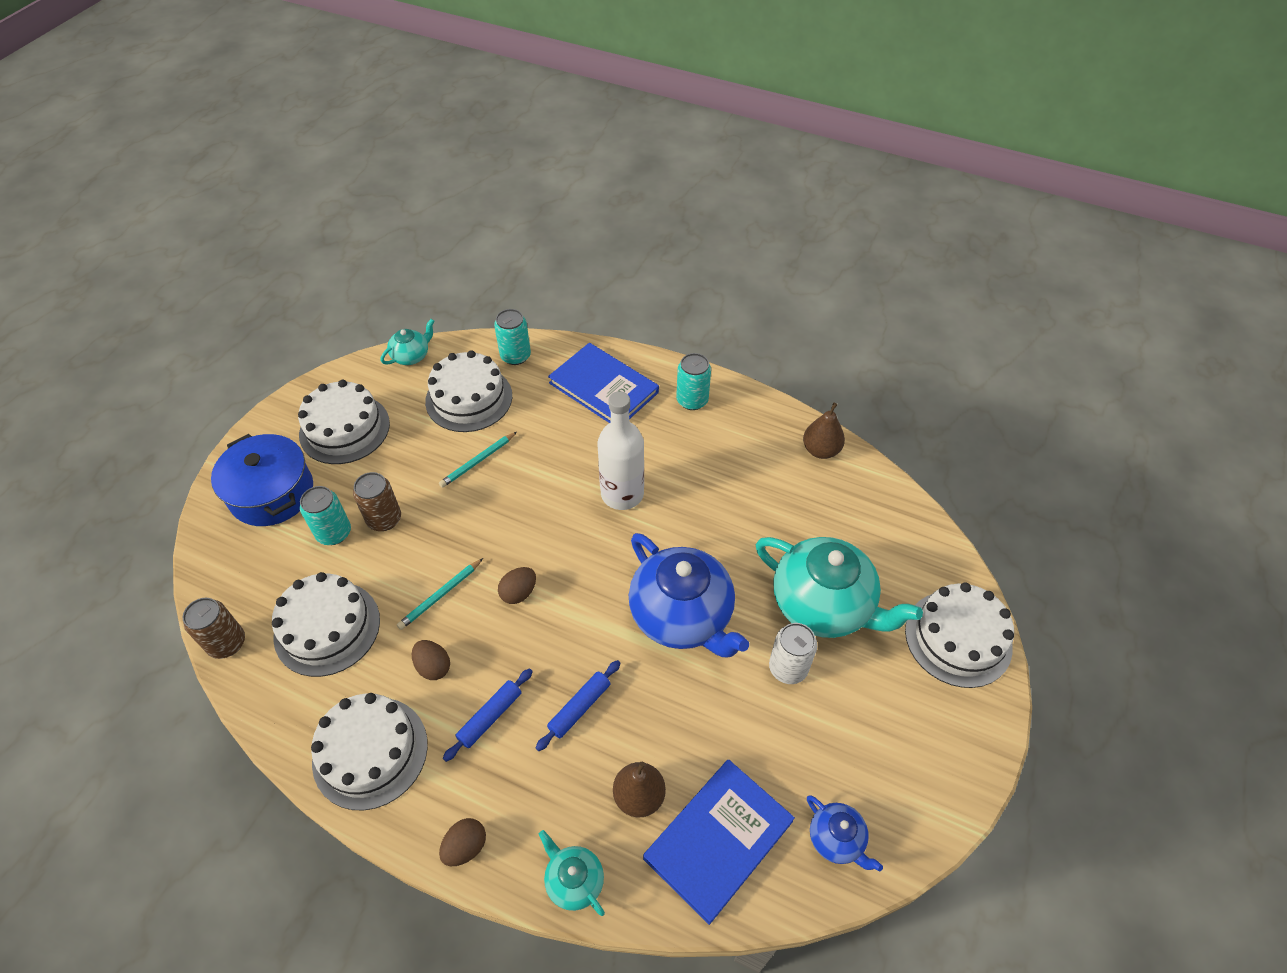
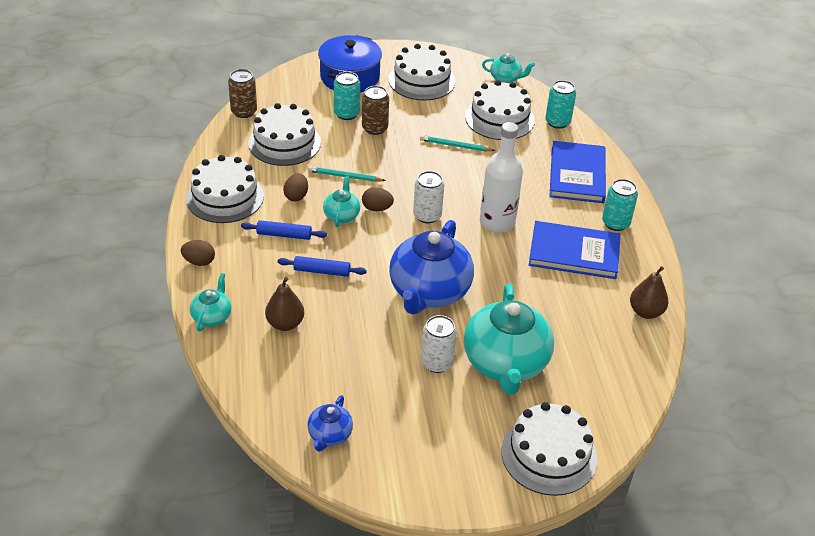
camera: 55 degrees right, 10 degrees down
(503, 635) = (341, 215): none -> turquoise teapot
(566, 550) = (427, 215): none -> white can
(718, 840) = (285, 374): blue book -> blue book (574, 253)

